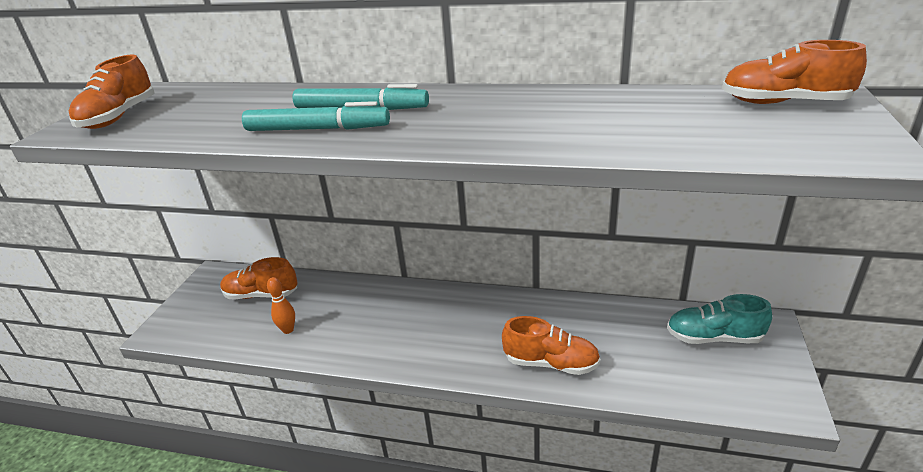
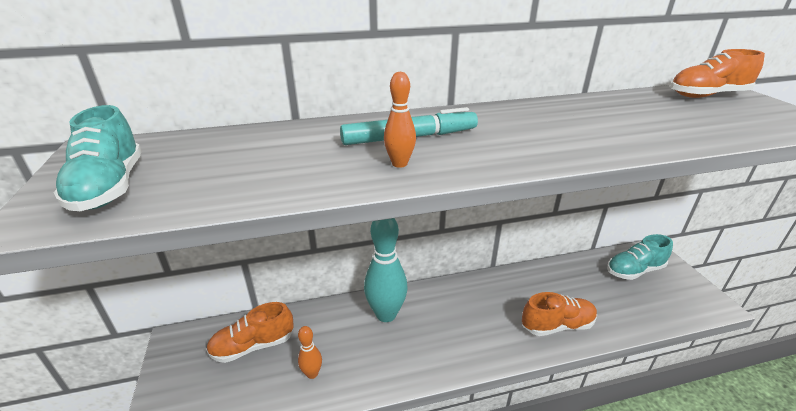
camera: 30 degrees left, 0 degrees up
(119, 117) = (110, 187): orange shoe -> turquoise shoe
(317, 129) = (399, 164): turquoise marker -> orange bowling pin
(387, 302) = (386, 314): none -> turquoise bowling pin

